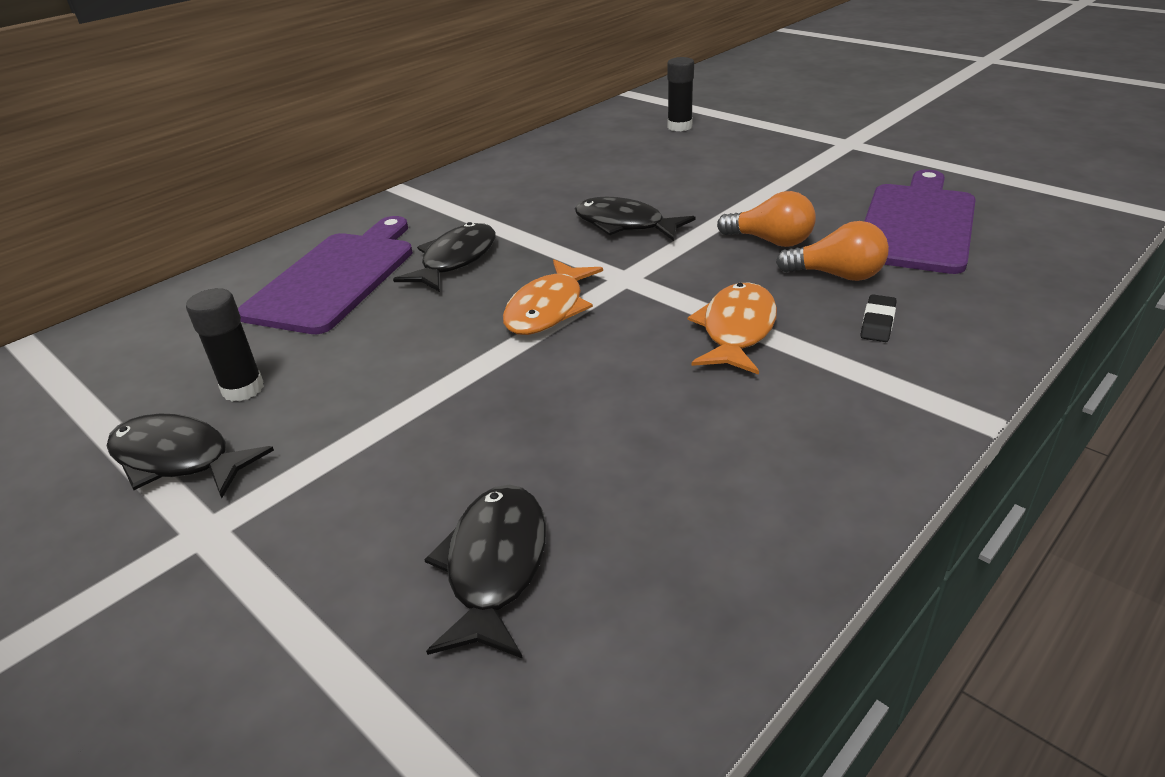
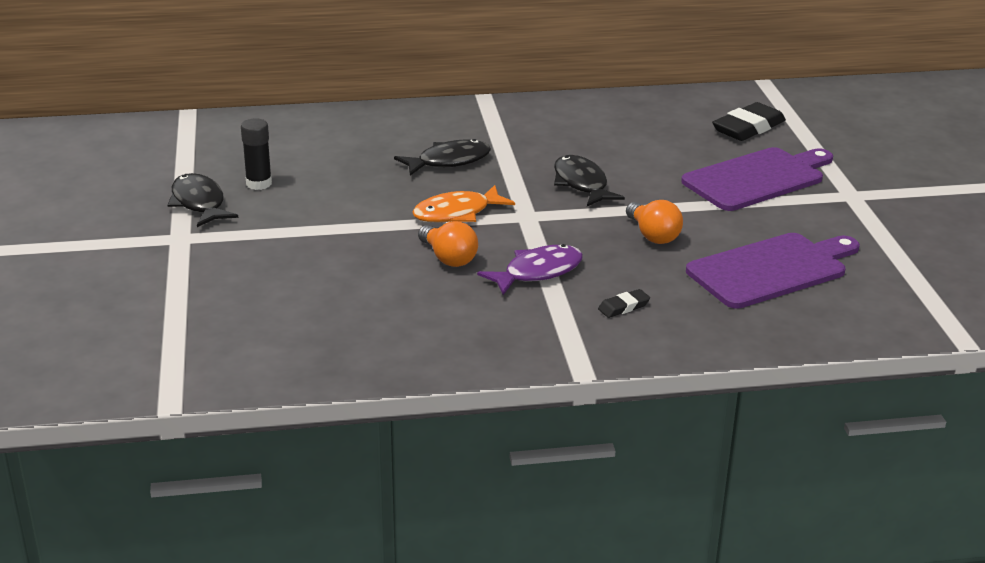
camera: 35 degrees right, 5 degrees down
(336, 278) = (371, 143): purple cutting board -> purple cutting board (757, 178)
(495, 566) = (271, 308): black fish -> none
(679, 127) = (748, 128): black glue stick -> black eraser
(736, 330) = (538, 272): orange fish -> purple fish
(837, 275) = (653, 273): orange light bulb -> orange light bulb (448, 258)

